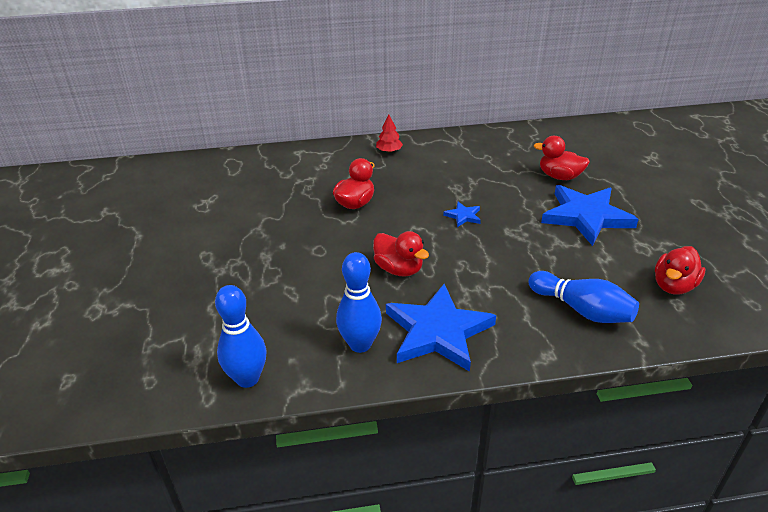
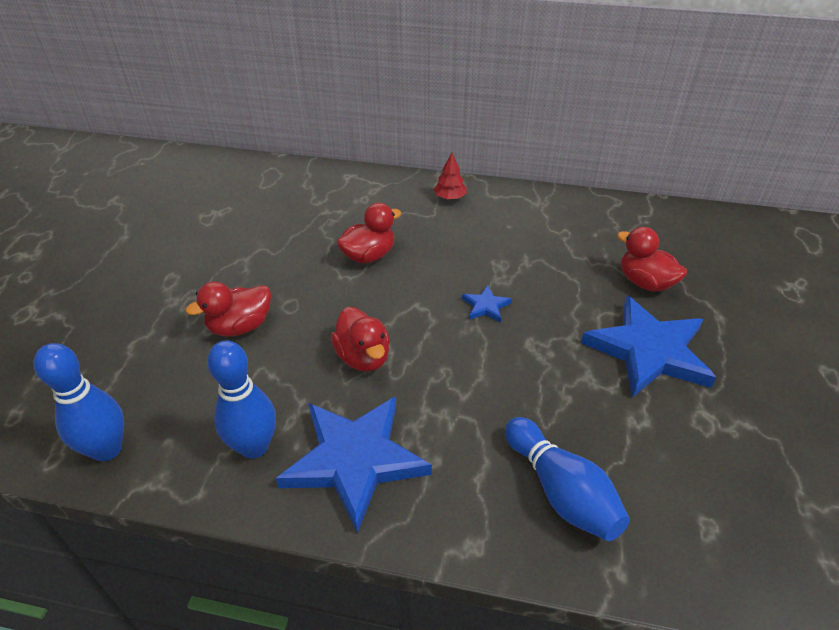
camera: 20 degrees right, 5 degrees up
(673, 286) = (717, 497): red duck -> red duck (240, 327)

